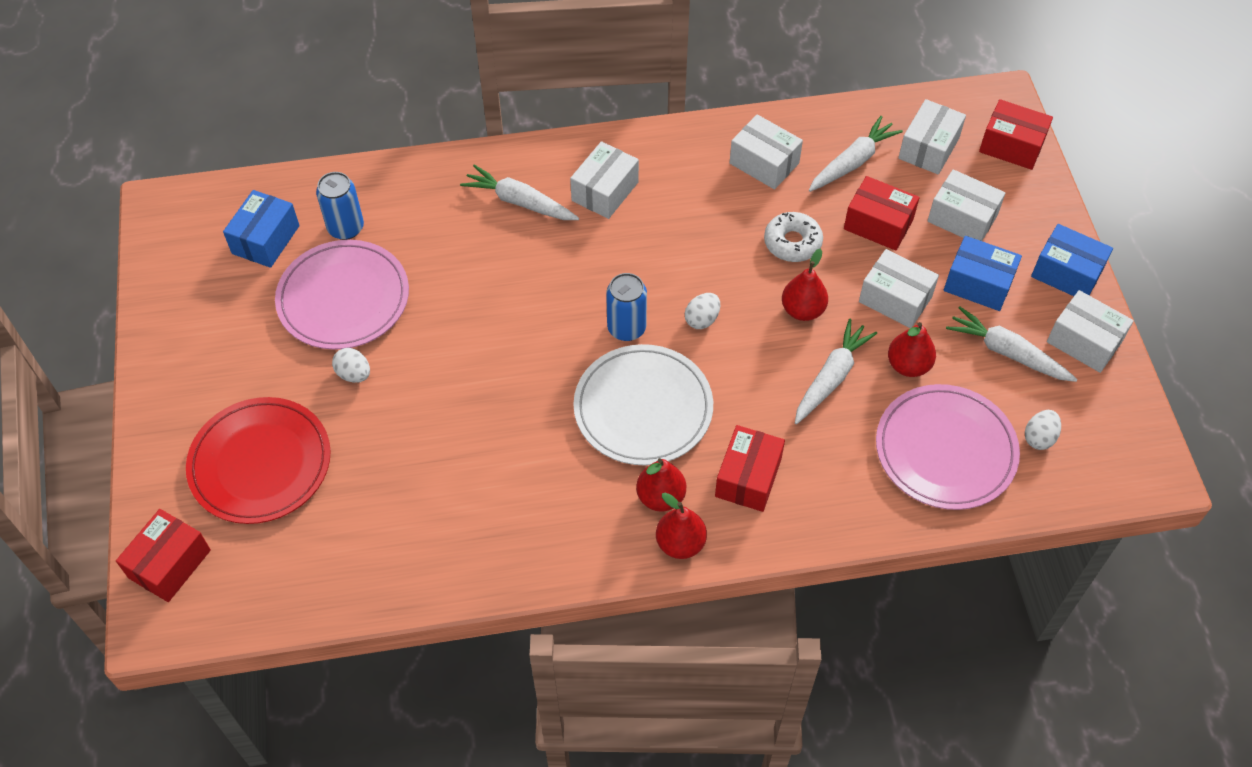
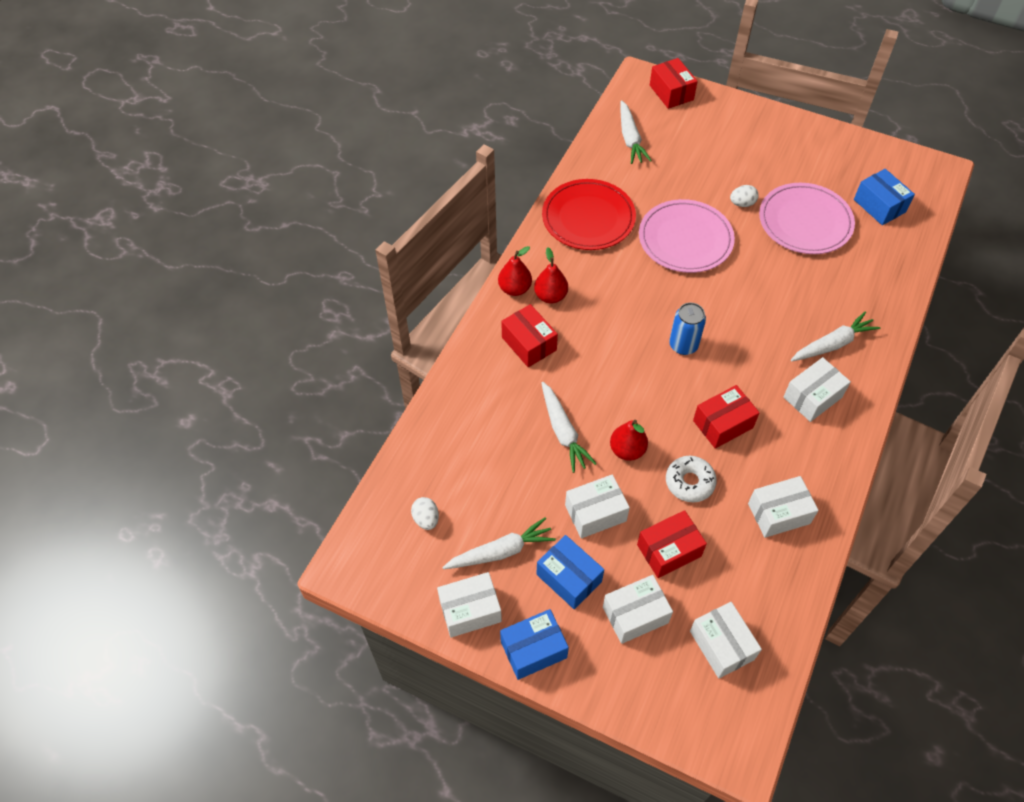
camera: 125 degrees right, 0 degrees up
(260, 463) = (708, 144): red plate -> red plate (588, 218)
(346, 228) = (865, 246): blue can -> none
(605, 191) = (812, 397): white box -> white box turned 75 degrees clockwise
(643, 408) = (616, 321): white plate -> none
(702, 319) = (661, 388): white egg -> none
(853, 162) = (742, 577): white carrot -> white carrot (630, 139)
(908, 365) = (538, 482): red pear -> none
(945, 450) = (462, 458): pink plate -> pink plate (685, 239)
(978, 284) = (569, 578): blue box -> blue box turned 75 degrees clockwise
(1011, 146) = (683, 715): red box -> red box (723, 424)

